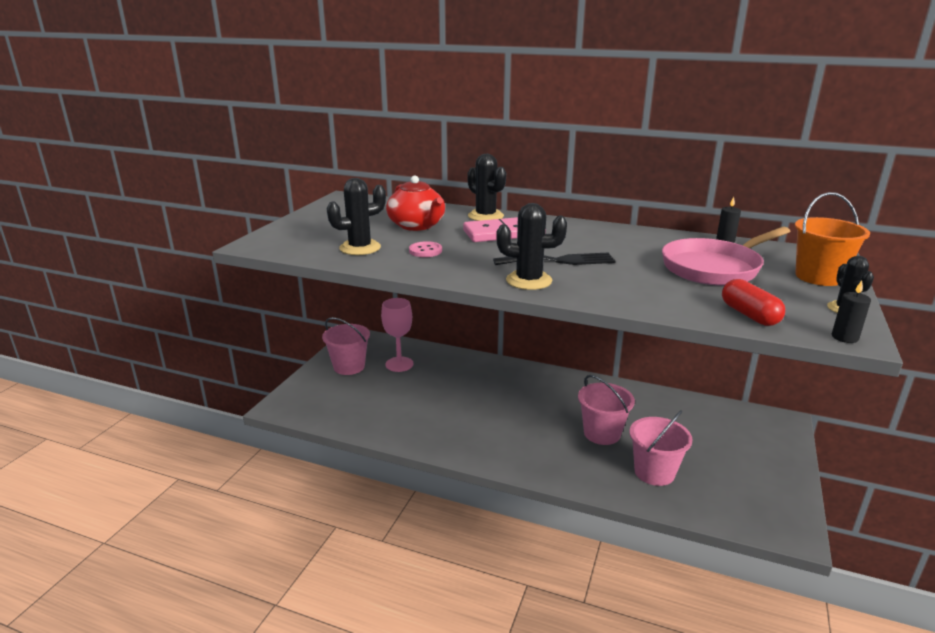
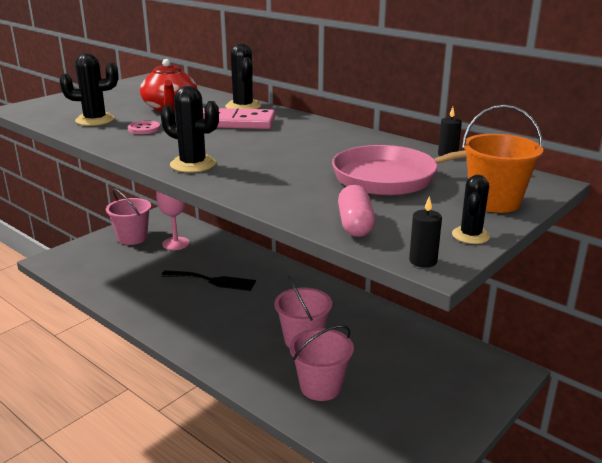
camera: 20 degrees right, 0 degrees up
(560, 261) = (248, 152): black fork -> black fork (212, 281)
(749, 315) = (355, 224): red capsule -> pink capsule

